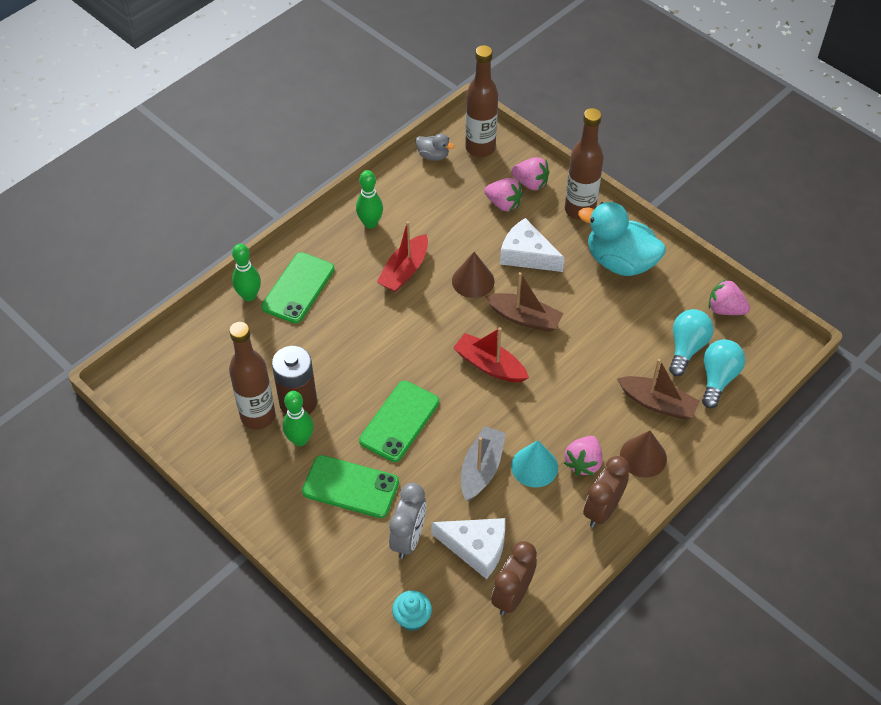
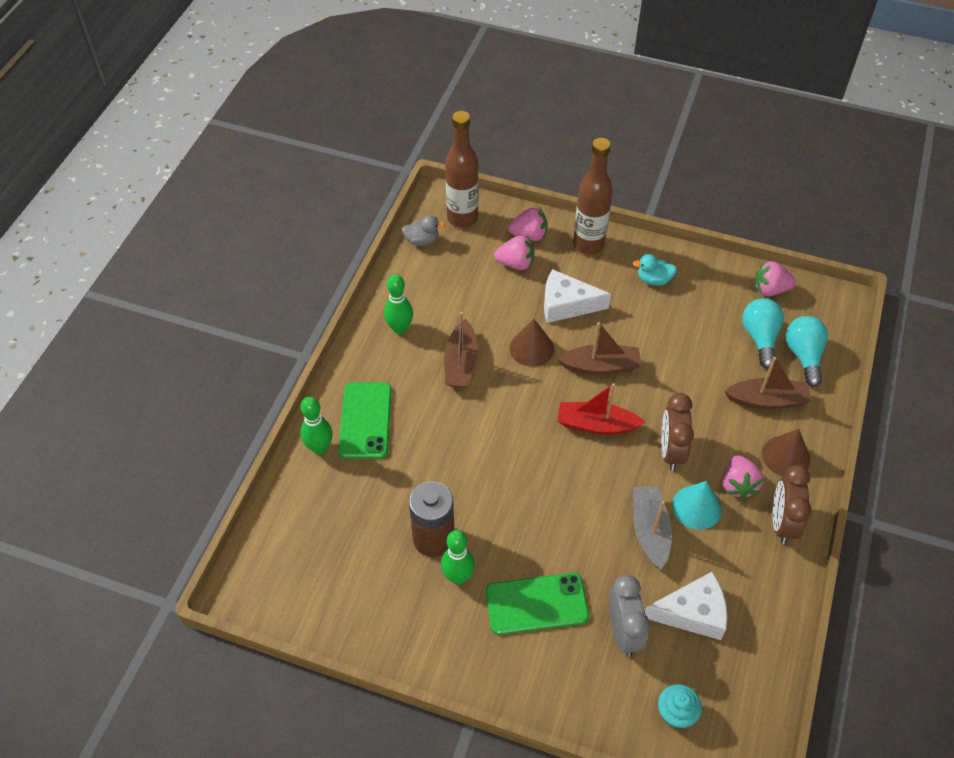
camera: 25 degrees left, 0 degrees up
(258, 416) = (401, 570): brown bottle -> none
(399, 421) = (544, 516): green phone -> none
(404, 271) = (460, 363): red boat -> brown boat
(512, 595) = (754, 645): brown clock -> brown clock (671, 451)
(620, 261) = (653, 280): turquoise duck -> turquoise duck, size x0.47

